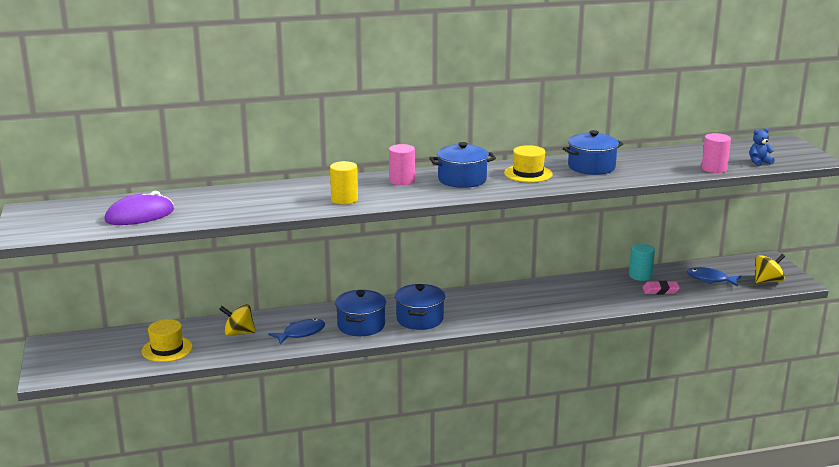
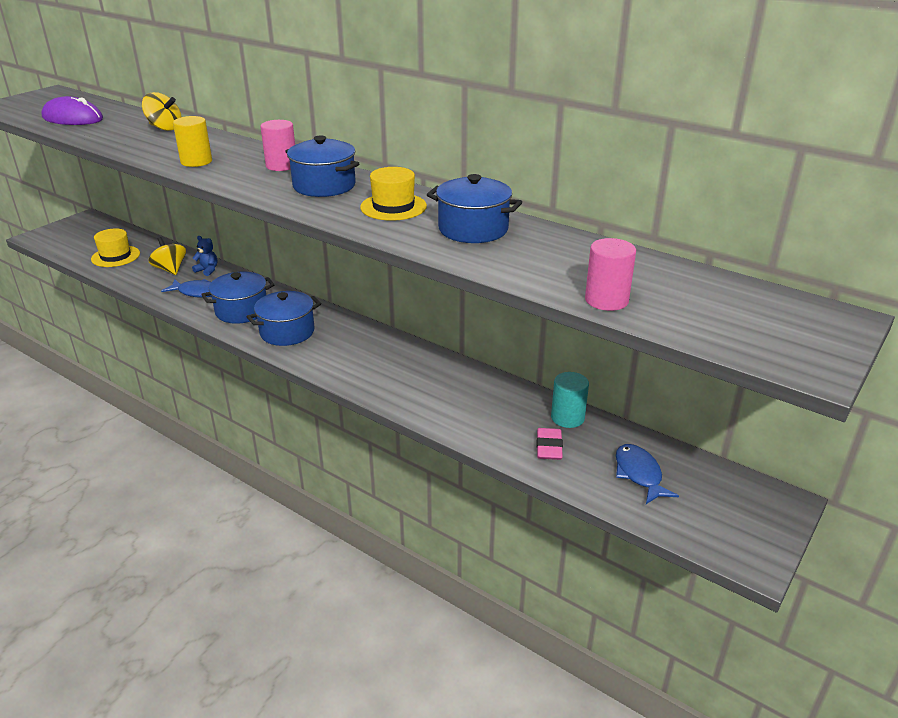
camera: 50 degrees right, 10 degrees up
(660, 290) = (549, 447): pink eraser -> pink eraser turned 45 degrees clockwise
(759, 162) = (700, 324): blue teddy bear -> blue teddy bear (207, 270)
(767, 281) = (711, 527): yellow spinning top -> yellow spinning top (165, 128)

